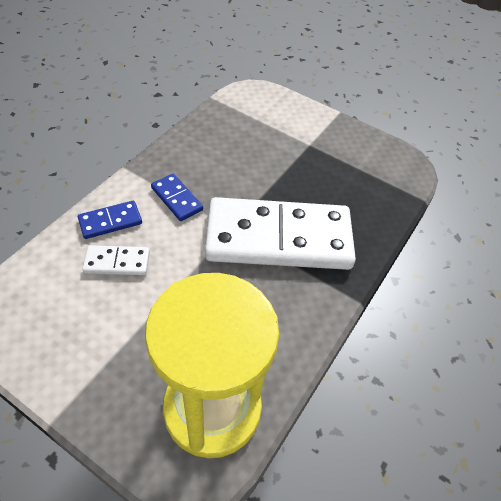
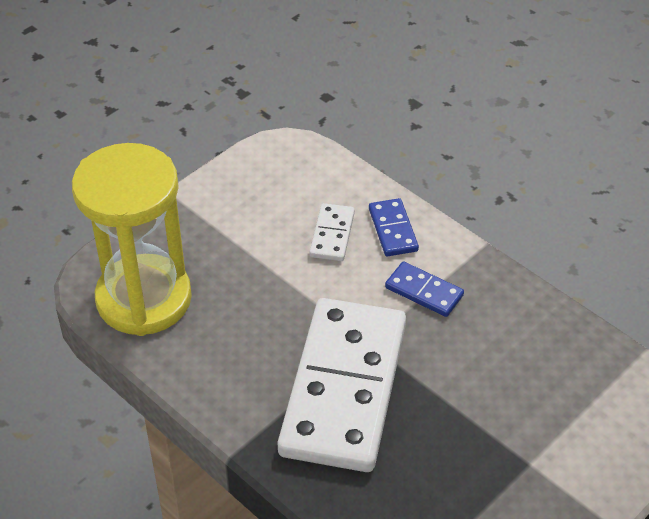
camera: 105 degrees right, 5 degrees down
(177, 199) = (424, 292): blue domino -> blue domino turned 60 degrees clockwise

